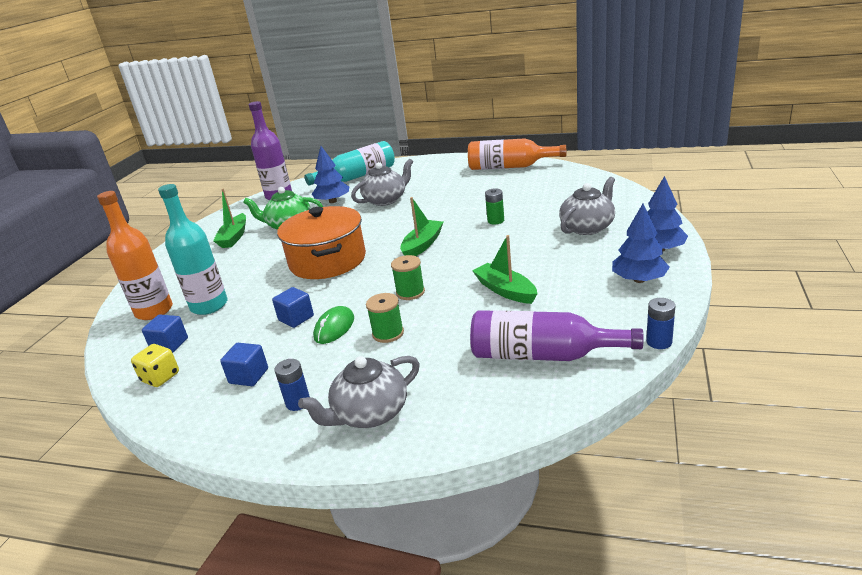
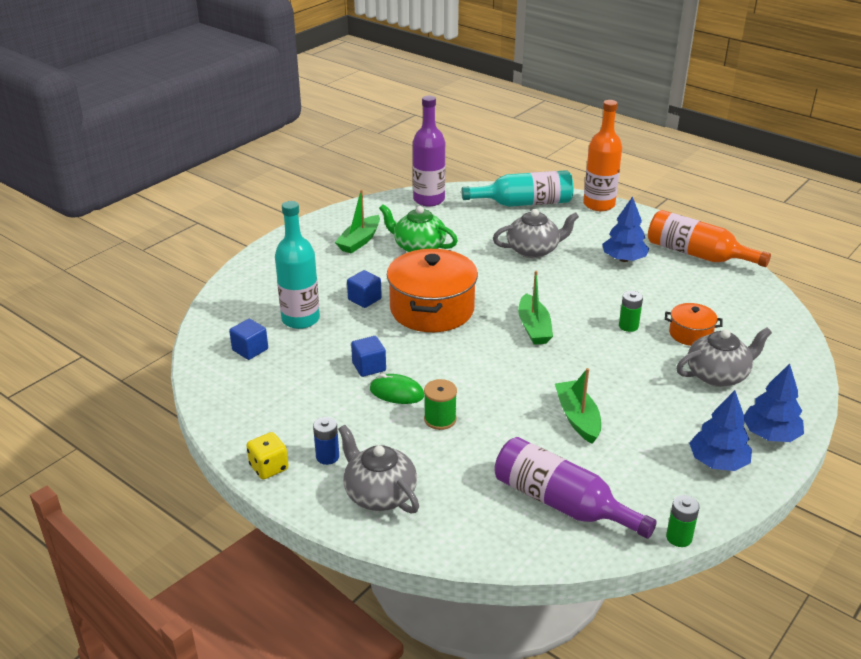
camera: 20 degrees right, 5 degrees up
(154, 311) = (251, 305): orange bottle -> orange bottle (599, 204)
(160, 377) = (230, 382): yellow dice -> yellow dice (269, 467)
(249, 376) = (300, 412): blue cube -> blue cube (364, 299)
(333, 201) = (479, 230): blue tree -> blue tree (624, 259)
(334, 328) = (396, 392): green mouse -> green mouse turned 60 degrees clockwise
(369, 413) = (379, 494): grey teapot -> grey teapot turned 60 degrees clockwise
(410, 292) = (487, 381): green spool -> none
(422, 245) = (534, 327): green boat -> green boat turned 120 degrees clockwise
(545, 210) = (690, 334): none -> orange pot
(659, 342) = (679, 537): blue battery -> green battery

